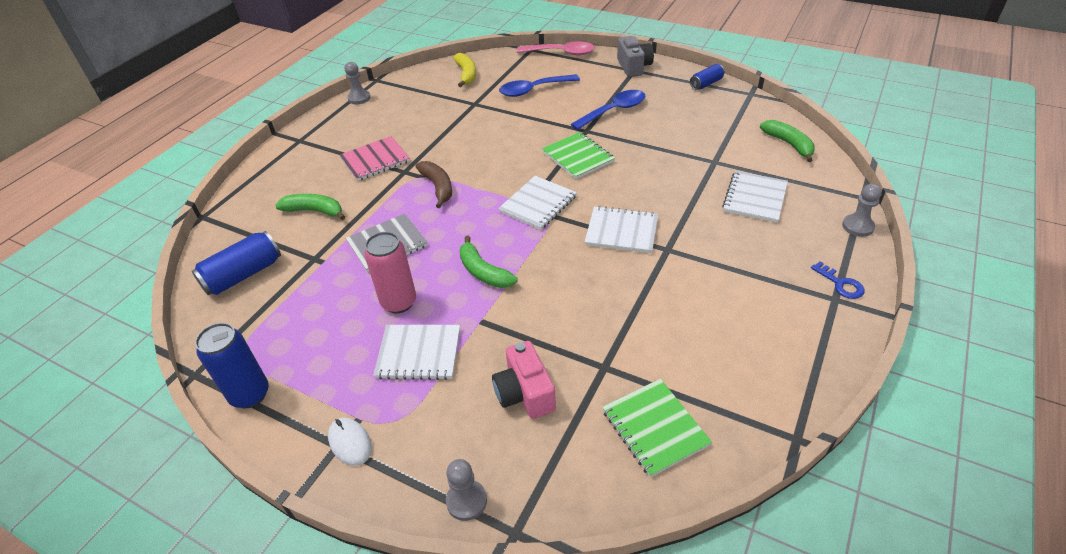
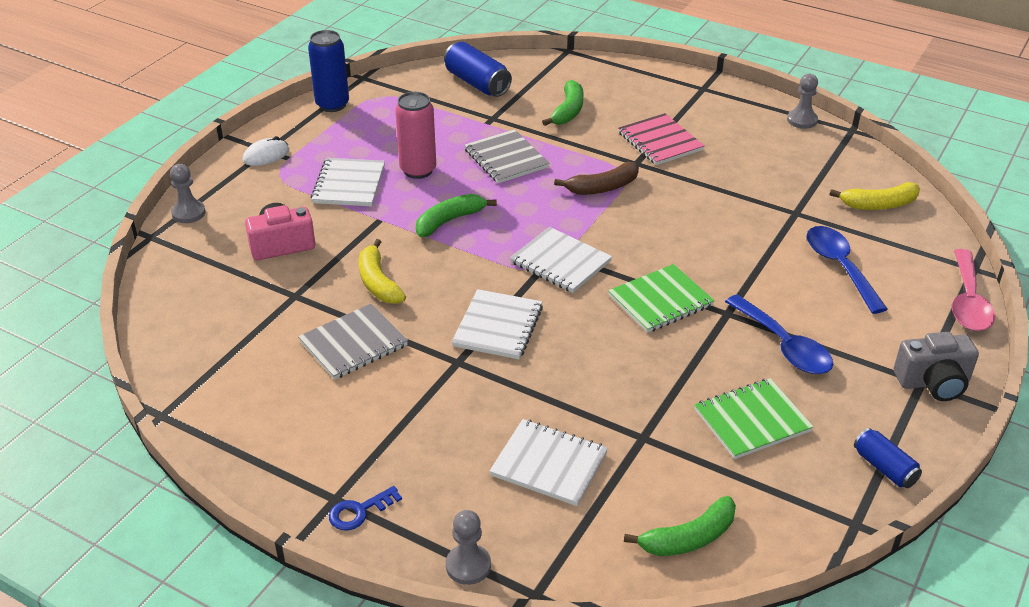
camera: 90 degrees right, 5 degrees down
(577, 309) = (378, 282): none -> yellow banana
(655, 428) = (213, 321): green notebook -> green notebook (752, 421)
(662, 314) = (353, 343): none -> grey notebook

